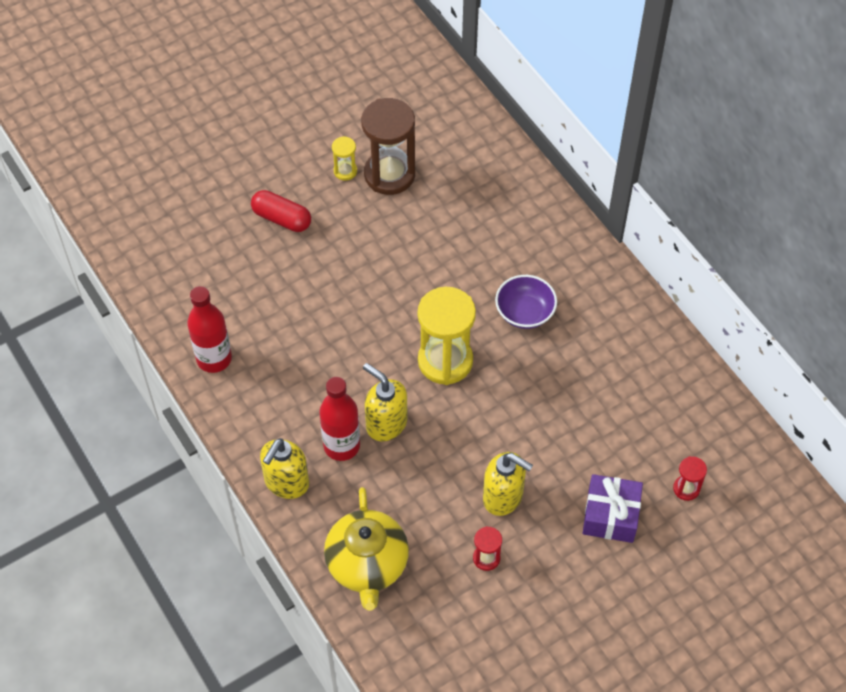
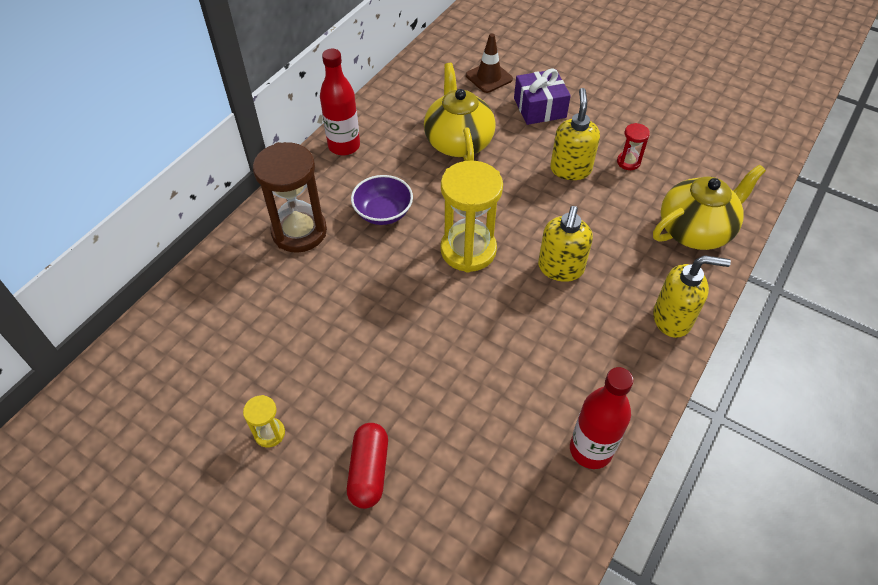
camera: 115 degrees left, 5 degrees down
(341, 446) = (605, 292): red bottle -> red bottle (344, 146)
(389, 174) = (258, 385): brown hourglass -> brown hourglass (299, 232)
(592, 413) = (458, 142): none -> yellow teapot
(686, 488) = (489, 77): red hourglass -> brown traffic cone

